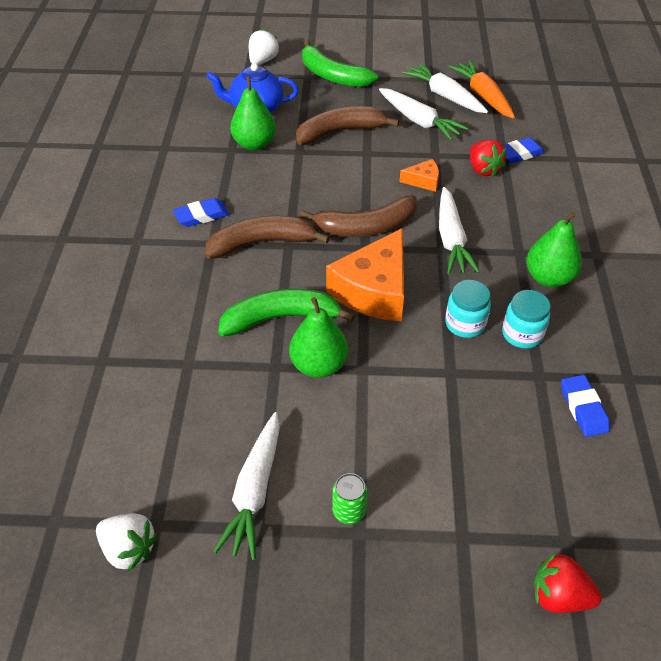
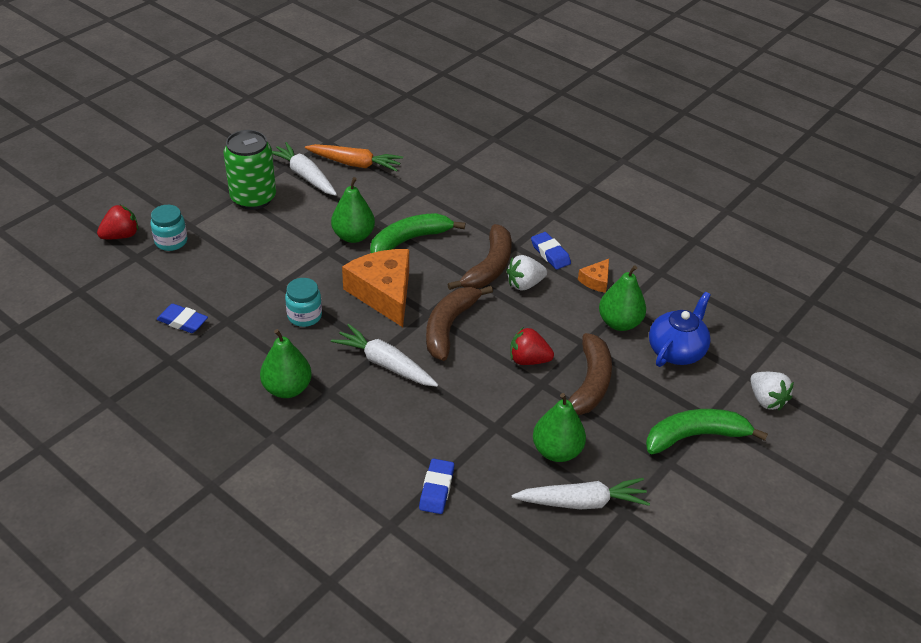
camera: 125 degrees right, 5 degrees down
(129, 549) = (325, 130): white strawberry -> white strawberry (524, 284)
(201, 216) = (550, 253): blue eraser -> blue eraser turned 45 degrees counterclockwise
(280, 318) = (409, 240): green banana -> green banana turned 150 degrees counterclockwise
(349, 511) = (253, 198): green can -> green can, size x2.17
(419, 121) = (556, 451): white carrot -> green pear
(423, 181) = (468, 394): orange cheese -> orange cheese (596, 281)
(483, 96) = (554, 535): orange carrot -> orange carrot (355, 164)
(483, 169) = (442, 445): red strawberry -> red strawberry (528, 360)
(522, 334) = (263, 336): turquoise jar -> turquoise jar (171, 241)

